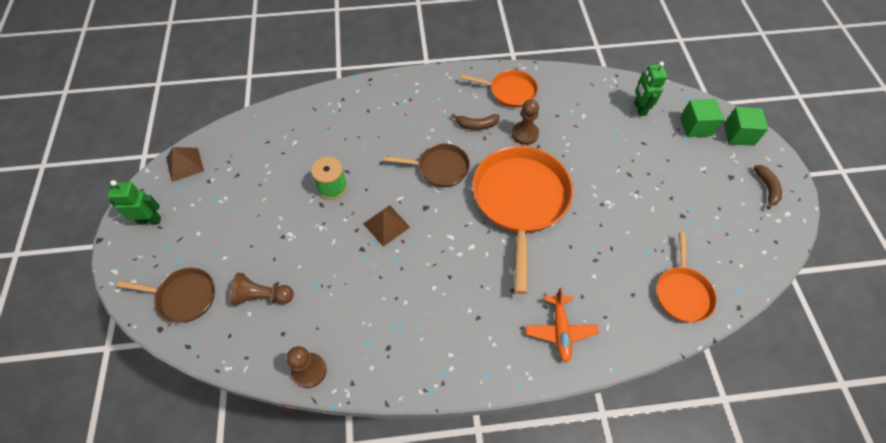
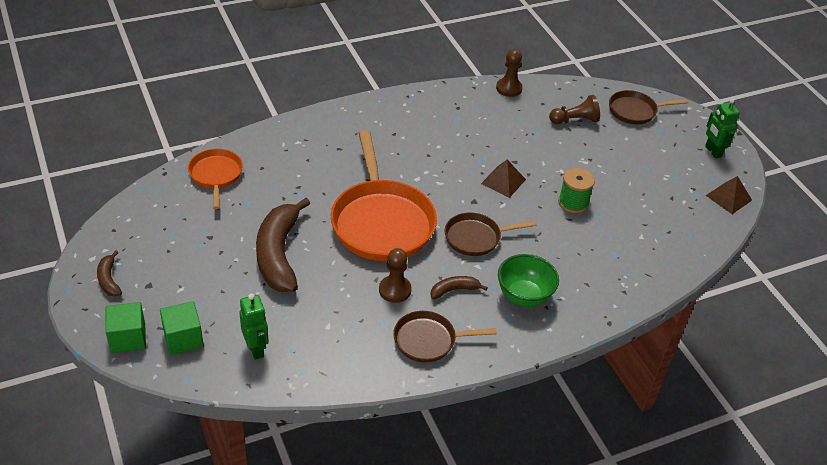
camera: 160 degrees right, 15 degrees down
(150, 220) = (713, 151): green robot -> green robot turned 90 degrees clockwise
(423, 110) = (524, 296): none -> green bowl
(510, 91) = (428, 340): orange pan -> brown pan
(560, 330) = (323, 136): orange plane -> none
(619, 185) = (278, 254): none -> brown banana

